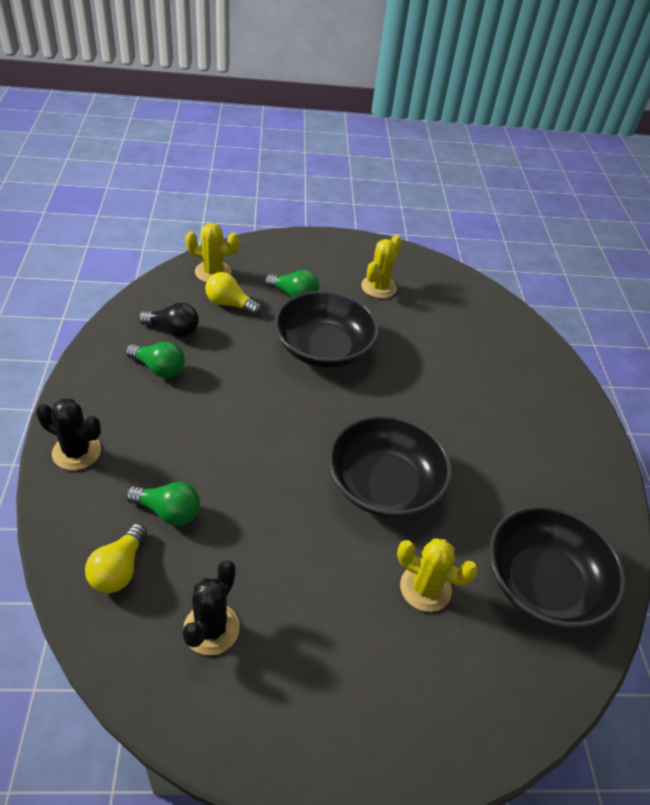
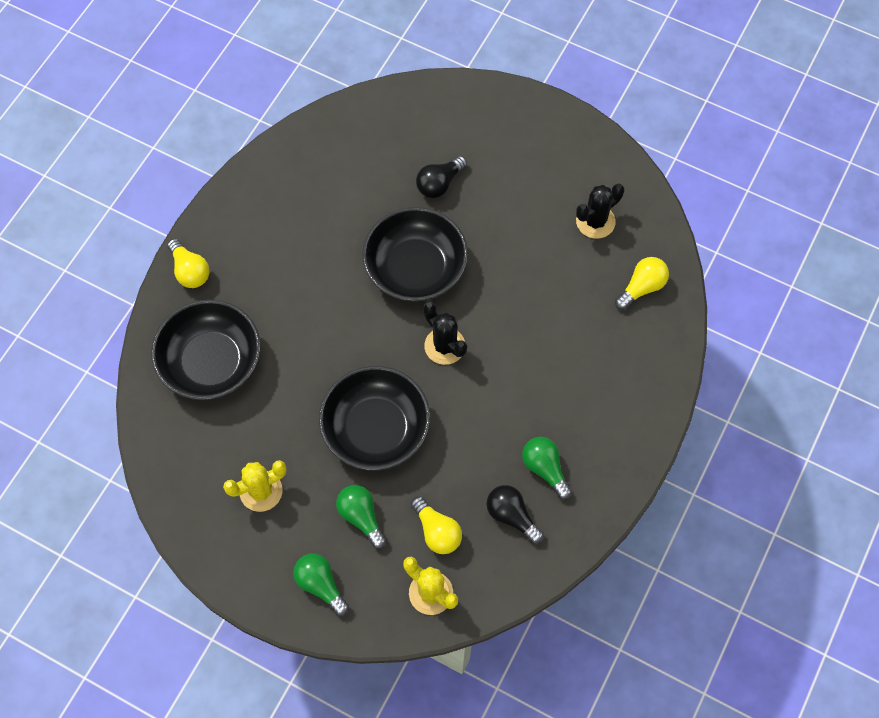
camera: 145 degrees left, 20 degrees up
(76, 452) = (645, 403): black cactus -> black cactus (444, 346)
(168, 512) = (591, 317): green light bulb -> green light bulb (320, 585)
(425, 588) = (439, 184): yellow cactus -> black light bulb
(543, 583) = (355, 151): black bowl -> black bowl (211, 362)
(573, 401) = (190, 271): none -> yellow light bulb

